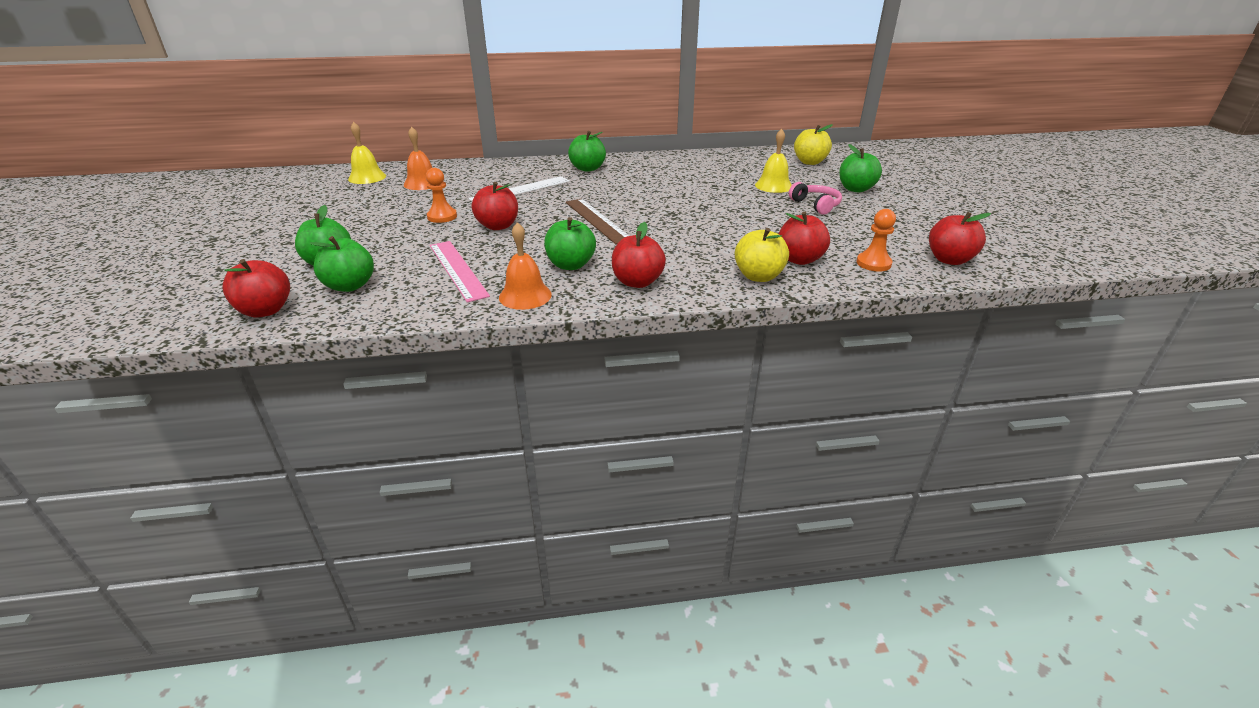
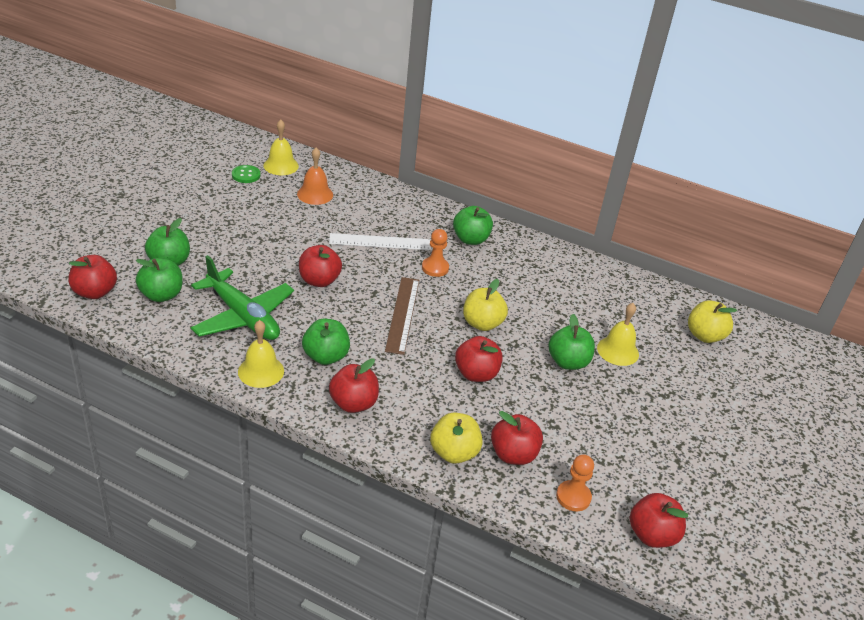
camera: 30 degrees right, 5 degrees up
(339, 191) = (246, 175): none -> green button
(442, 216) = (290, 247): orange pawn -> orange pawn (435, 268)
(457, 270) = (243, 316): pink ruler -> green plane
(525, 296) = (261, 371): orange bell -> yellow bell
(664, 204) = (482, 323): none -> yellow apple
(703, 230) = (476, 374): none -> red apple
(815, 205) = (623, 398): pink headphones -> none
(856, 189) = (697, 399): green apple -> green apple (568, 362)

